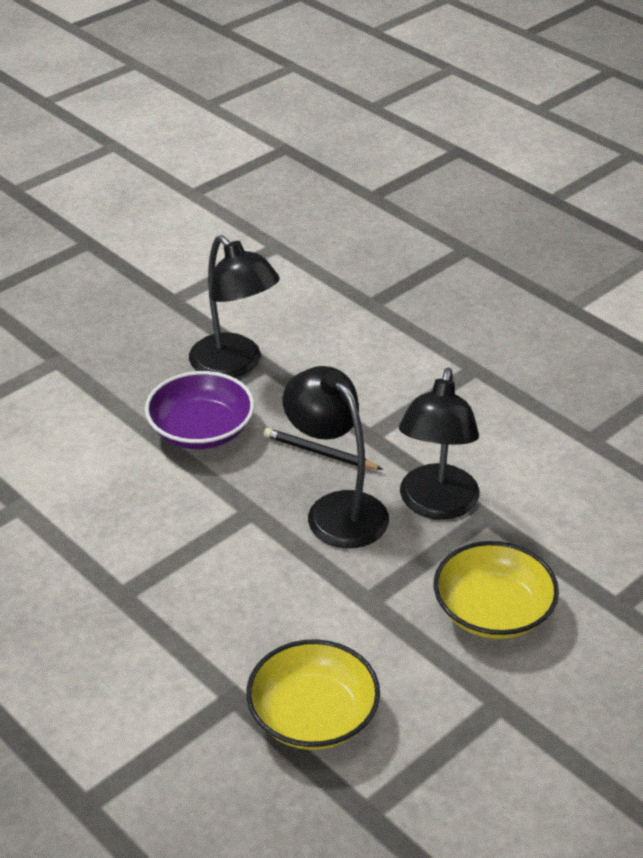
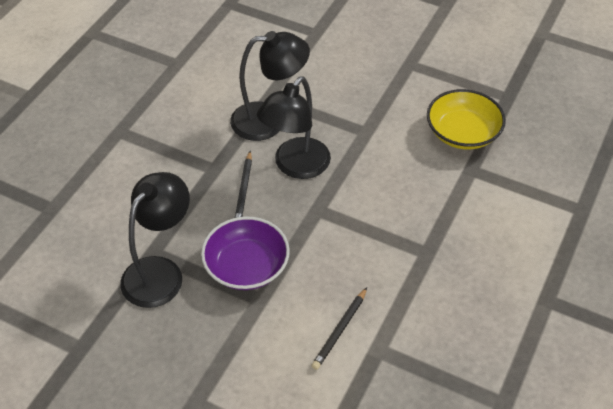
camera: 110 degrees left, 10 degrees up
(65, 482) = (340, 330): none -> black pencil
(493, 611) = (346, 78): yellow bowl -> none

